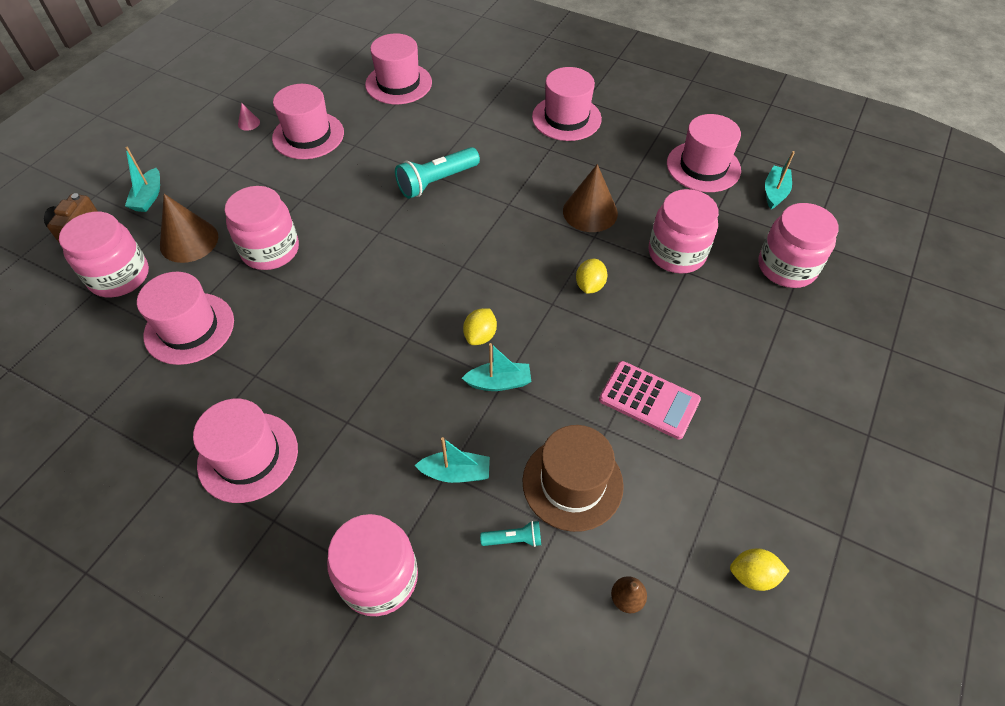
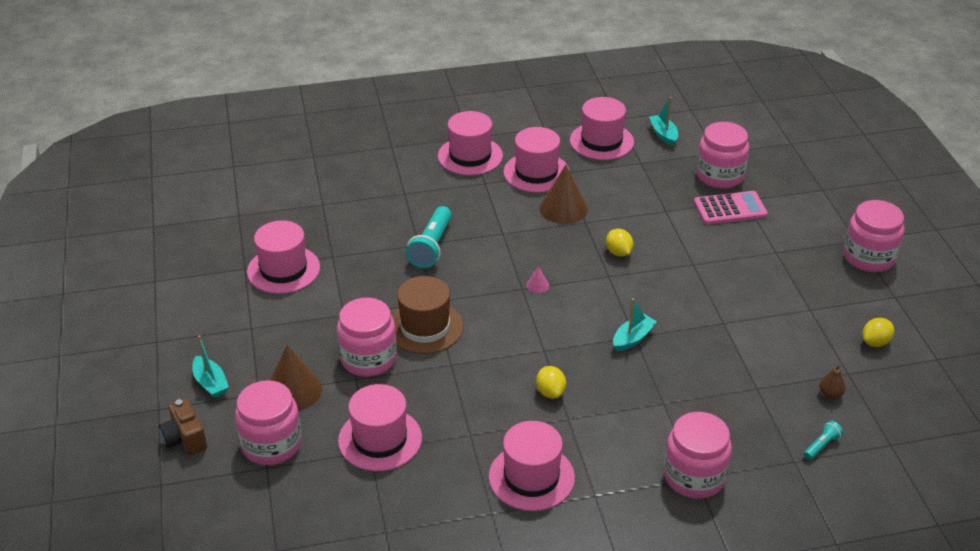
camera: 40 degrees left, 15 degrees down
(249, 123) = (217, 287): pink cone -> pink cone (537, 285)
(398, 83) = (305, 195): pink hat -> pink hat (536, 172)
(456, 473) = (669, 399): turquoise boat -> none
(480, 336) = (587, 321): yellow lemon -> yellow lemon (550, 392)
(514, 539) = (742, 408): turquoise flashlight -> turquoise flashlight (821, 445)
(572, 483) = (739, 361): brown hat -> brown hat (425, 327)
(649, 400) = (728, 293): pink calculator -> pink calculator (730, 209)
(676, 253) = (648, 203): pink jar -> pink jar (869, 257)

